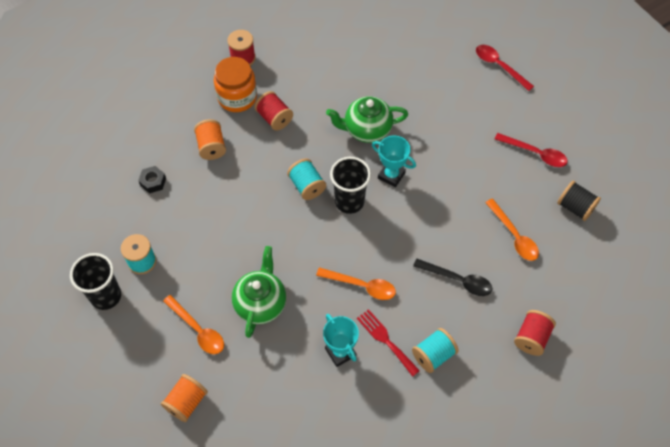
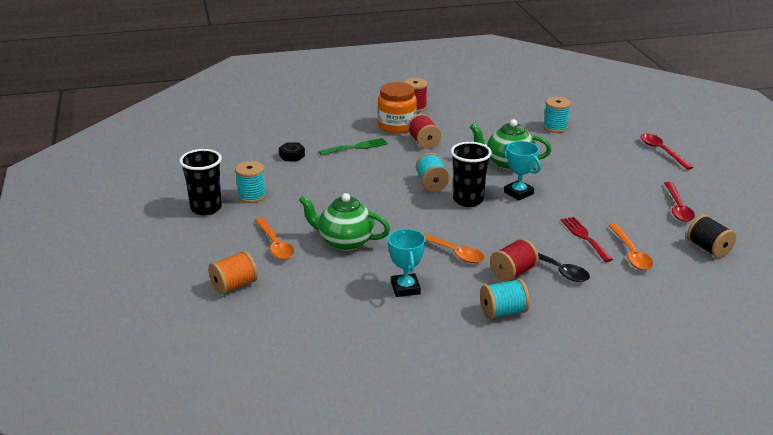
camera: 20 degrees right, 30 degrees down
(211, 147) = (356, 147): orange spool -> green fork
(261, 303) = (345, 242): green teapot -> green teapot turned 105 degrees counterclockwise
(385, 340) = (457, 291): red fork -> red fork (584, 237)
(391, 54) = (555, 127): none -> turquoise spool
(531, 338) = (620, 324): red spool -> red spool (513, 272)
(535, 153) = (677, 207): red spoon -> red spoon turned 45 degrees clockwise

